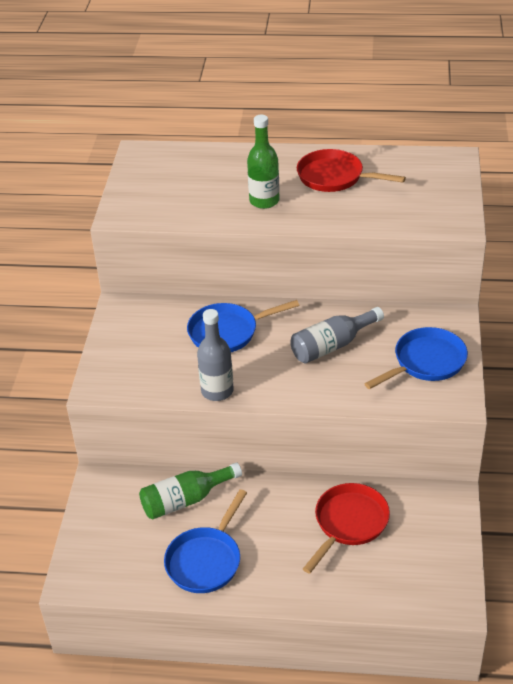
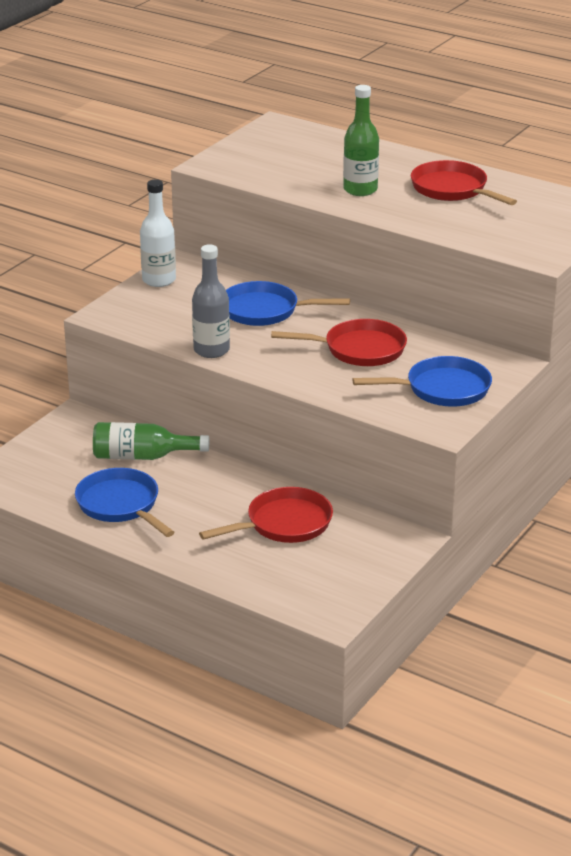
camera: 25 degrees right, 10 degrees down
(115, 331) = (159, 280): none -> white bottle
(206, 560) = (121, 505): blue pan -> blue pan turned 90 degrees clockwise
(332, 345) = (359, 349): grey bottle -> red pan

